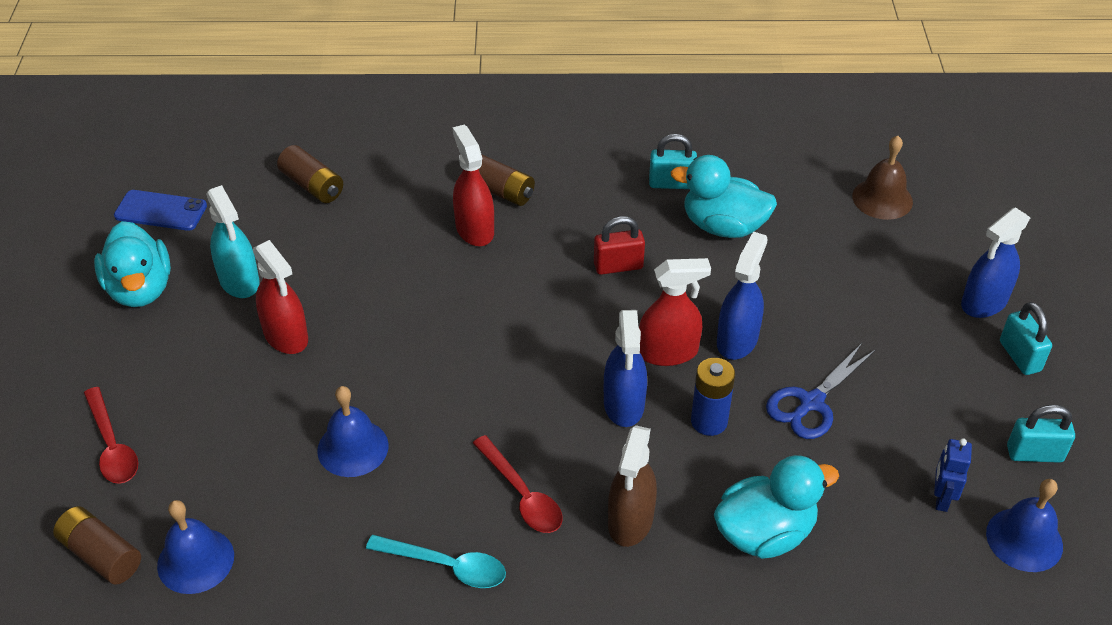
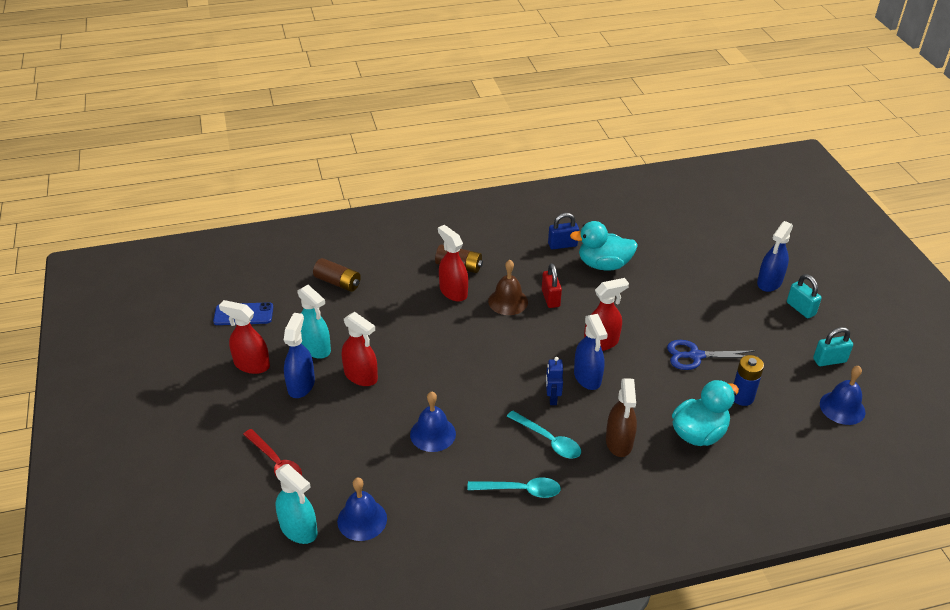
camera: 15 degrees left, 5 degrees down
(101, 555) = (299, 529): brown battery -> turquoise spray bottle
(140, 289) = (251, 364): turquoise duck -> red spray bottle
(522, 494) = (548, 440): red spoon -> turquoise spoon
(618, 266) = (550, 298): red padlock -> red padlock turned 75 degrees counterclockwise
(671, 183) = (562, 245): turquoise padlock -> blue padlock
(709, 421) = (641, 377): blue battery -> blue battery (742, 397)
(737, 340) = (638, 328): blue spray bottle -> blue spray bottle (301, 385)
(811, 403) = (695, 356): blue scissors -> blue scissors turned 60 degrees clockwise
(882, 198) = (689, 234): brown bell -> brown bell (508, 301)
(941, 498) = (789, 394): blue robot -> blue robot (552, 398)

